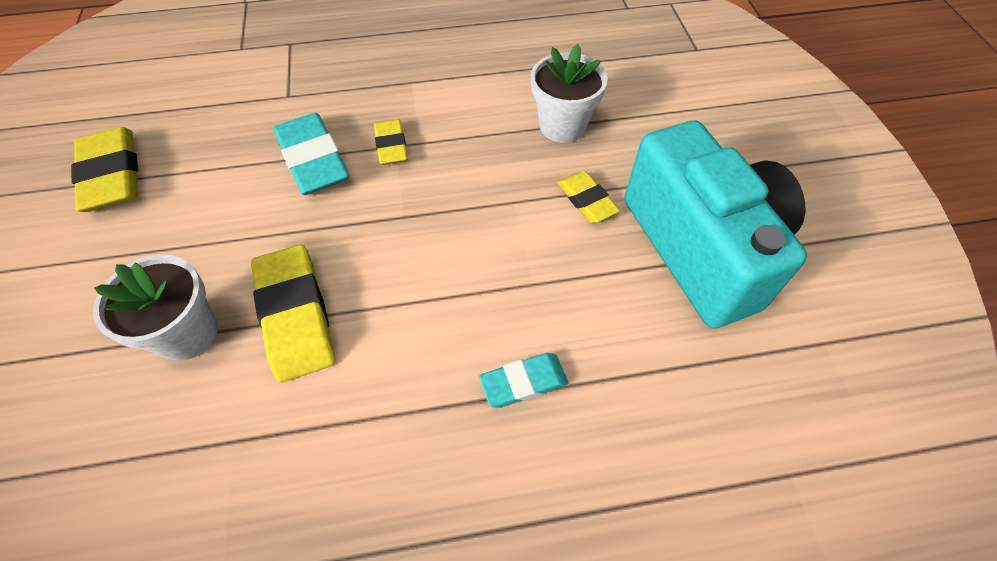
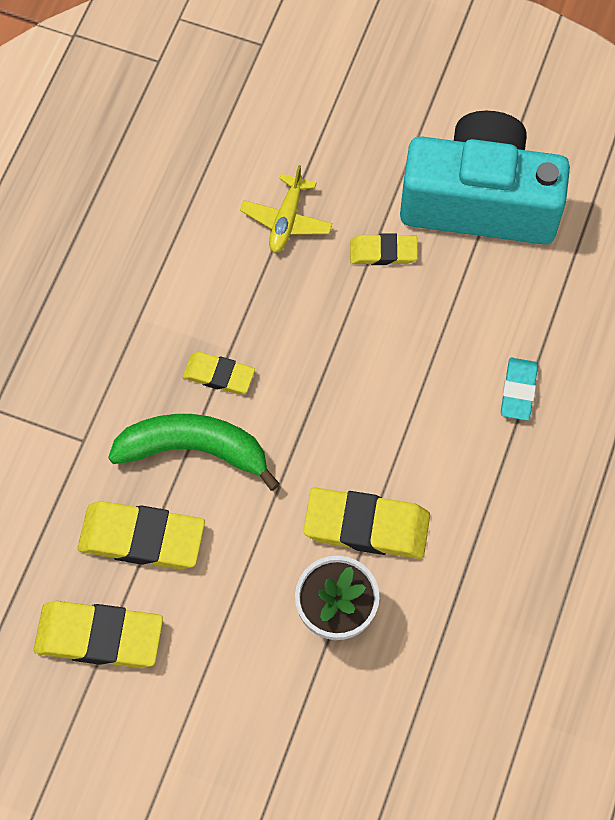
camera: 60 degrees left, 10 degrees up
(215, 162) = (142, 538): none -> yellow eraser
(313, 159) = (194, 449): turquoise eraser -> green banana
(562, 126) = (286, 220): white flower pot -> yellow plane

